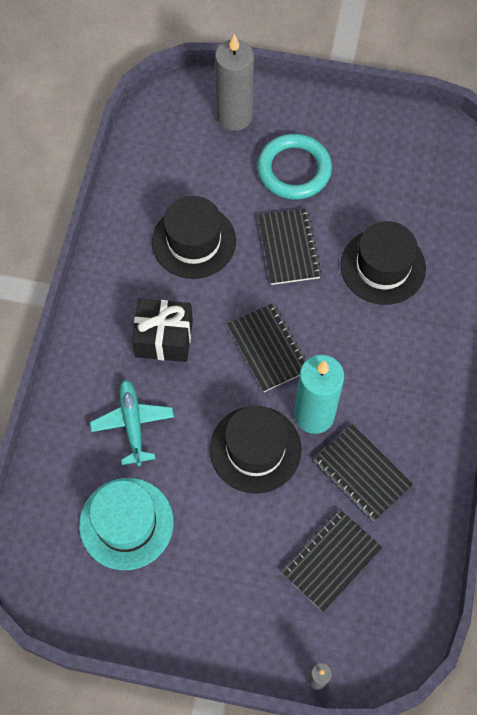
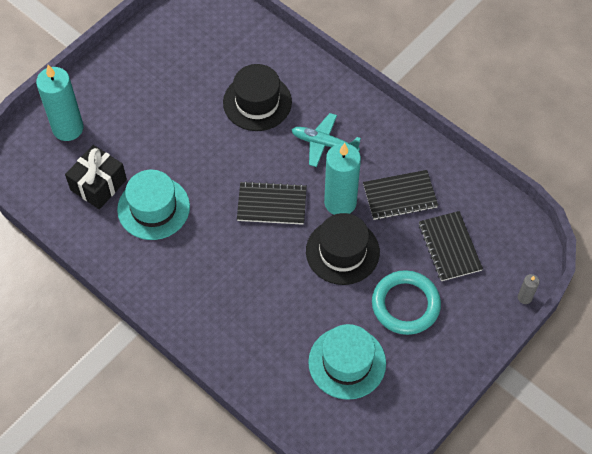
camera: 60 degrees left, 5 degrees down
(133, 424) = (273, 321): turquoise plane -> turquoise plane (324, 143)
(164, 338) = (218, 267): black gift -> black gift (98, 185)
(194, 241) = (153, 208): black hat -> turquoise hat
(234, 116) = (68, 128): grey candle -> turquoise candle
(289, 248) = (202, 150): black notebook -> none
(294, 170) = (142, 114): turquoise ring -> turquoise ring (405, 304)

